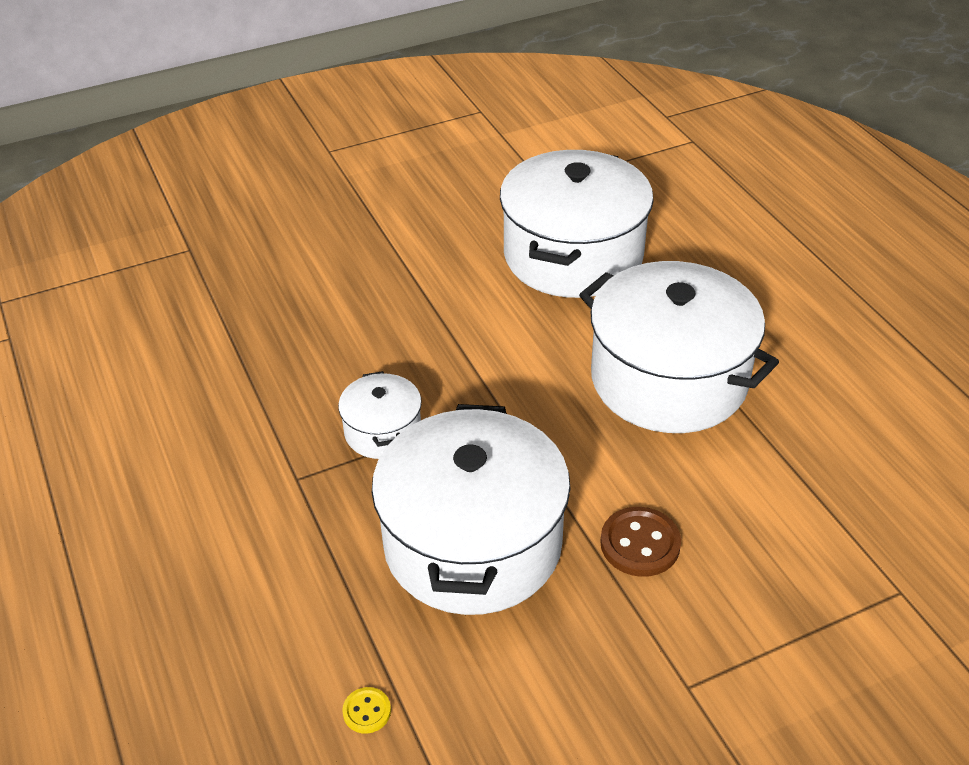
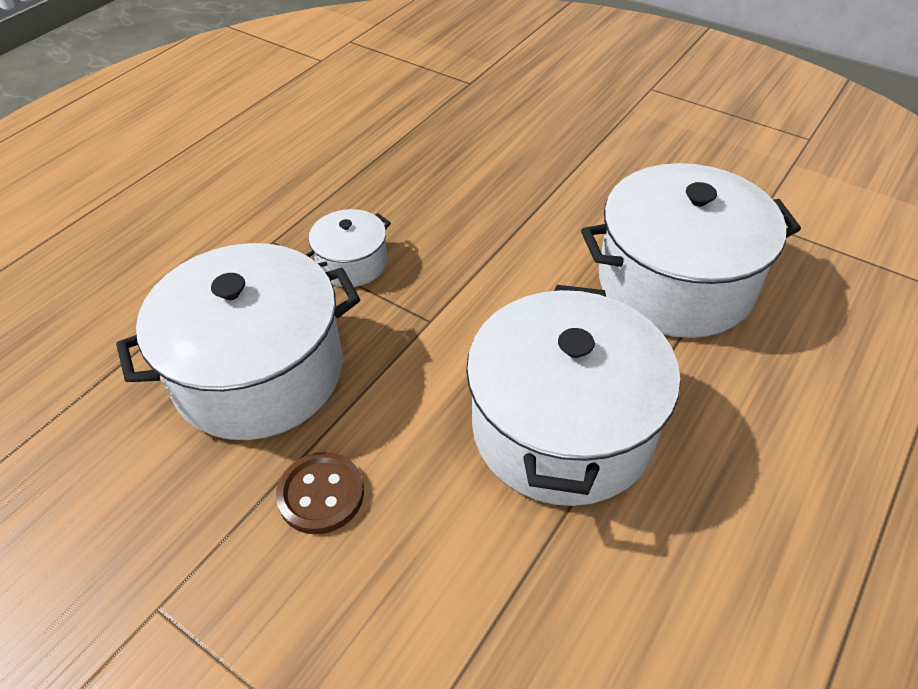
camera: 60 degrees right, 5 degrees up
(367, 711) = (59, 385): yellow button -> none

